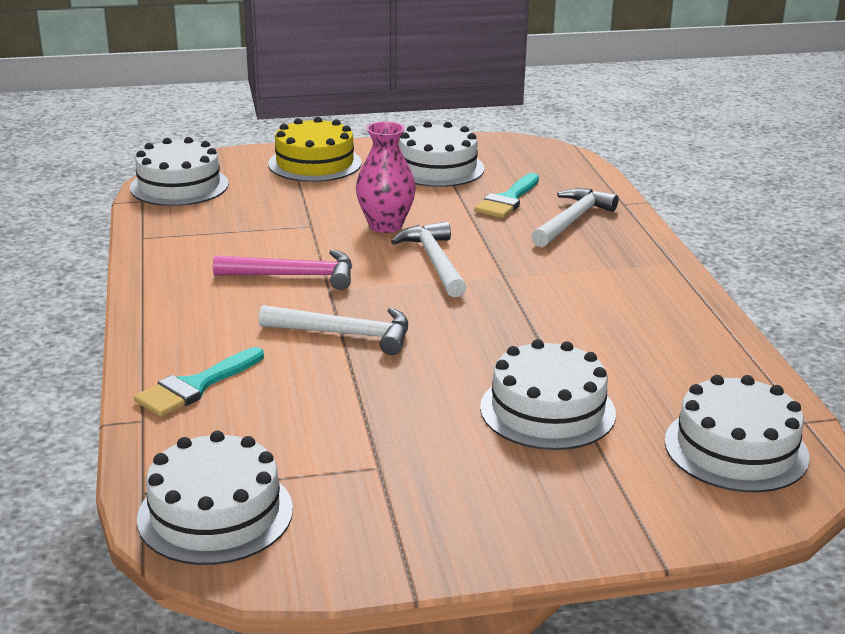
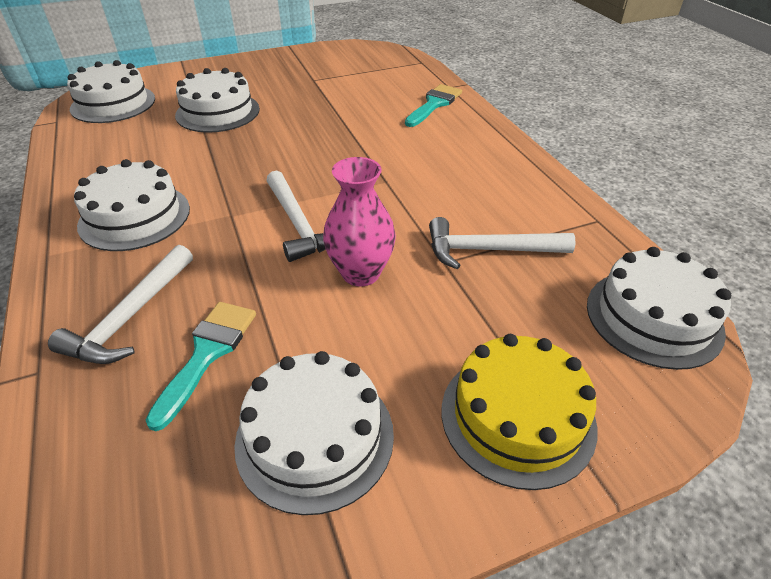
camera: 170 degrees right, 15 degrees up
(215, 513) = (383, 59): white cake -> white cake (135, 216)
(294, 276) = (422, 191): pink hammer -> none
(345, 334) = (357, 145): white hammer -> white hammer (489, 250)

